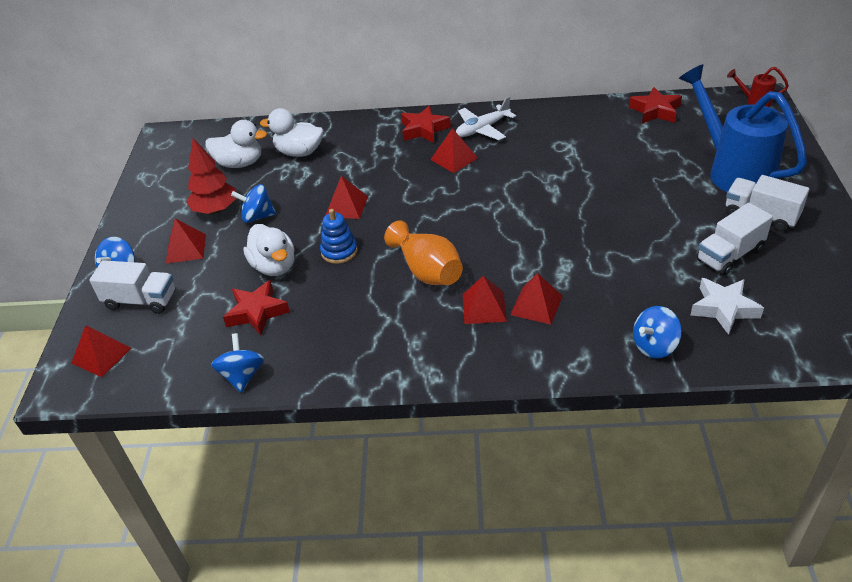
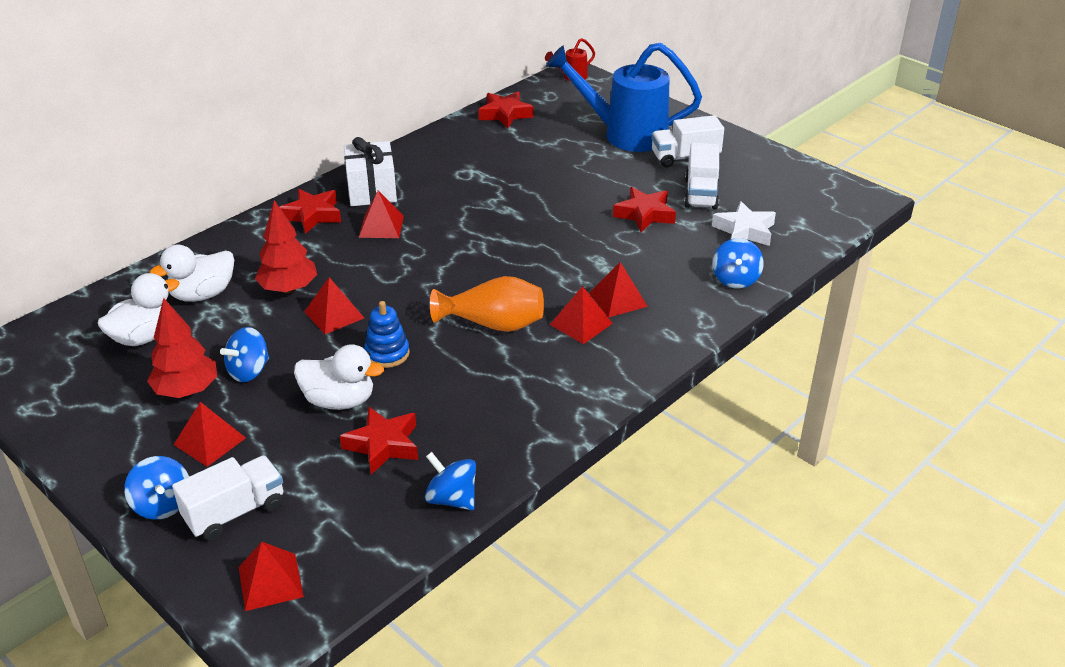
camera: 50 degrees left, 5 degrees down
(346, 174) = (289, 289): none -> red tree
(482, 129) = (372, 190): white plane -> white gift
(654, 247) = (644, 214): none -> red star

